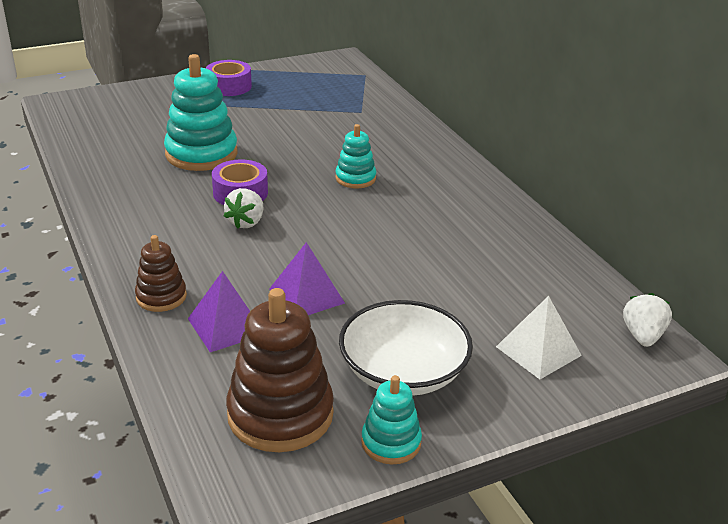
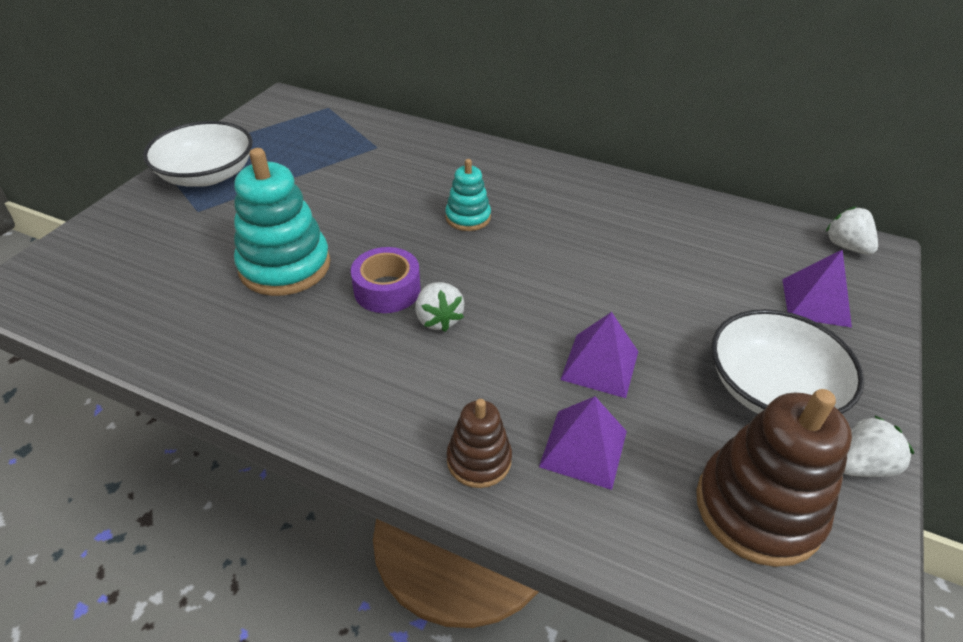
camera: 40 degrees left, 10 degrees up
(229, 86) = (207, 175): purple tape -> white bowl
(391, 442) = (861, 465): turquoise stacking toy -> white strawberry
(538, 351) = (816, 302): white pyramid -> purple pyramid

